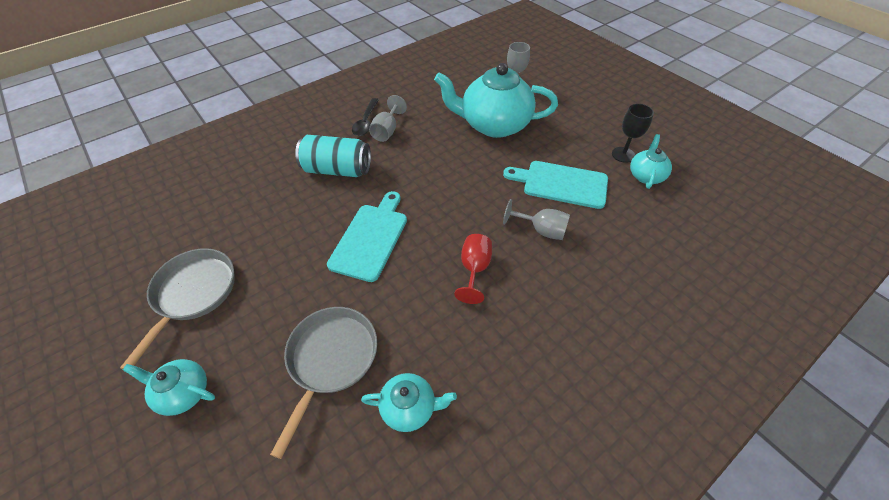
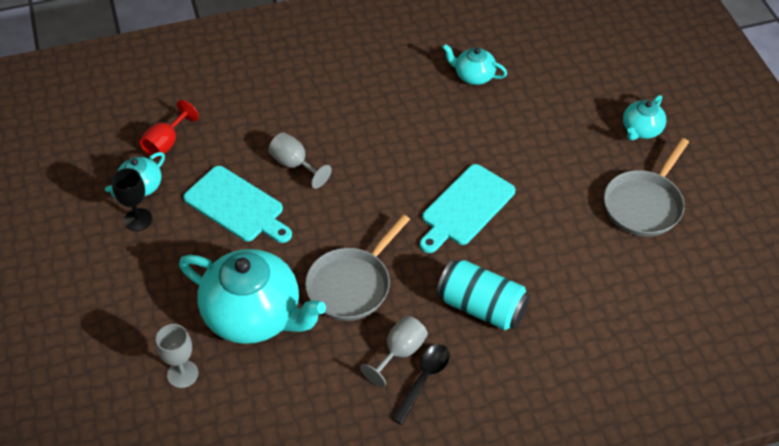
camera: 160 degrees left, 0 degrees up
(183, 392) = (641, 130): turquoise teapot -> turquoise teapot turned 90 degrees clockwise
(330, 359) = (525, 119): grey pan -> grey pan (352, 284)
(474, 269) = (379, 149): red goblet -> red goblet (166, 143)

